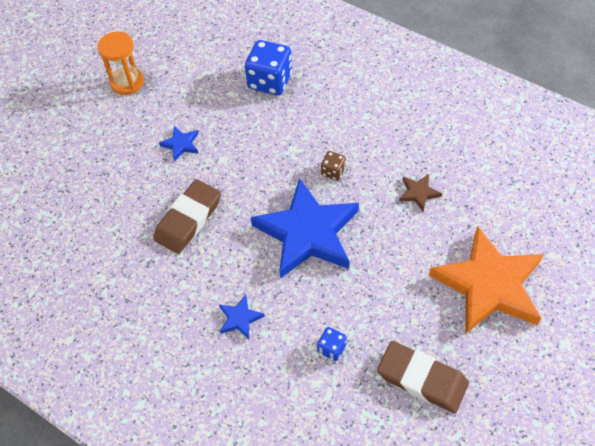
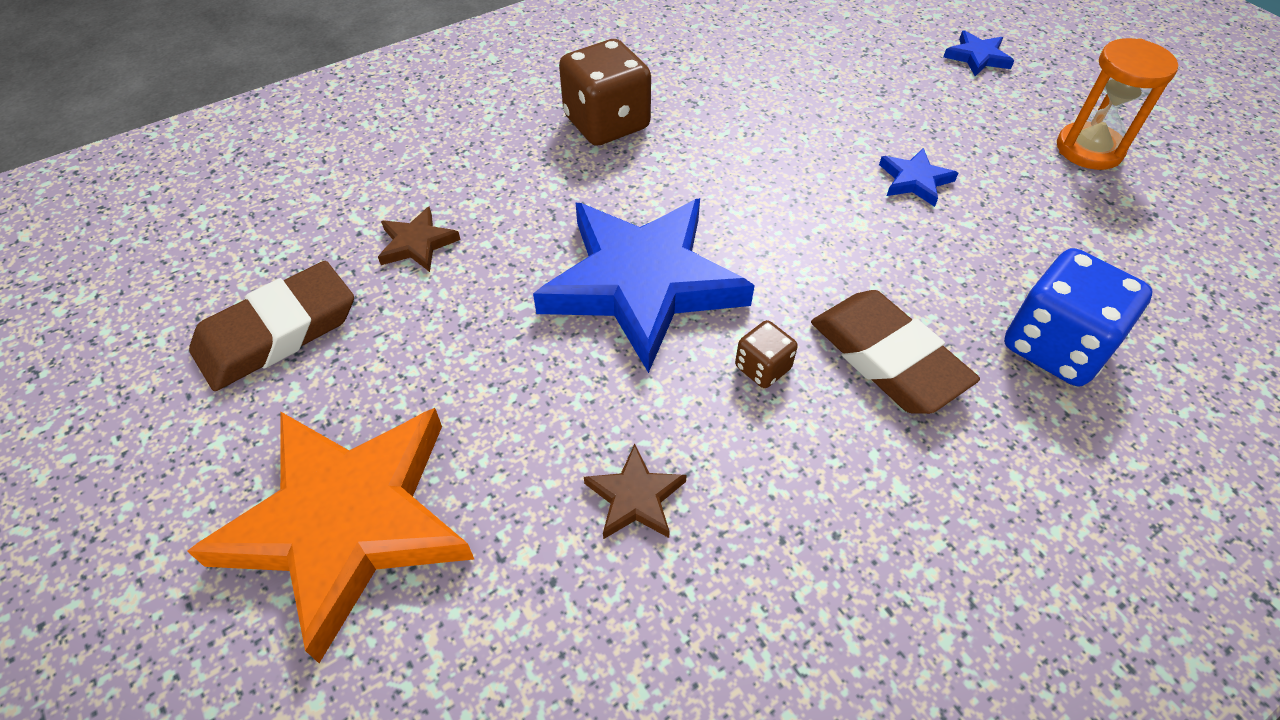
camera: 110 degrees right, 5 degrees down
(188, 219) = (749, 154): brown eraser -> brown eraser (887, 358)
(188, 300) = (607, 123): none -> brown dice
(240, 318) = (541, 163): blue star -> blue star (977, 57)
(331, 348) = (417, 243): blue dice -> brown star

